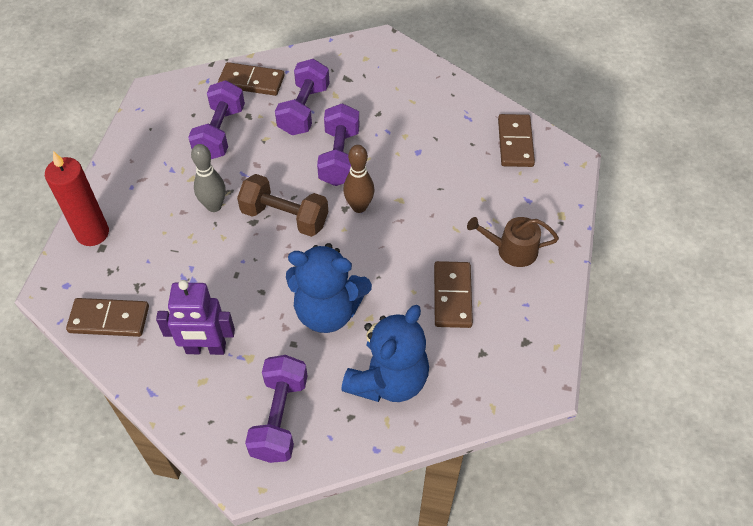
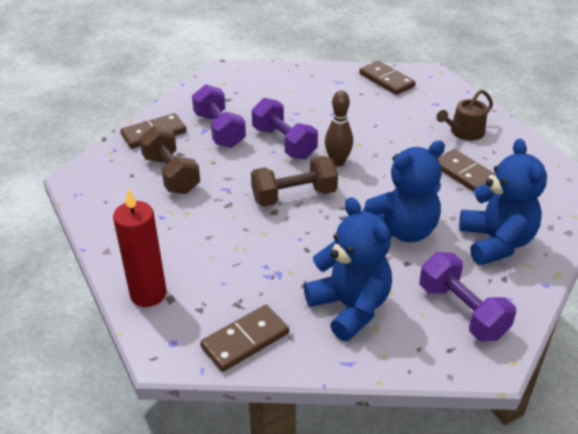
camera: 40 degrees left, 15 degrees down
(206, 349) = (350, 307): purple robot -> blue teddy bear
(214, 206) = (230, 219): grey bowling pin -> none
(220, 133) = (171, 174): purple dumbbell -> brown dumbbell

